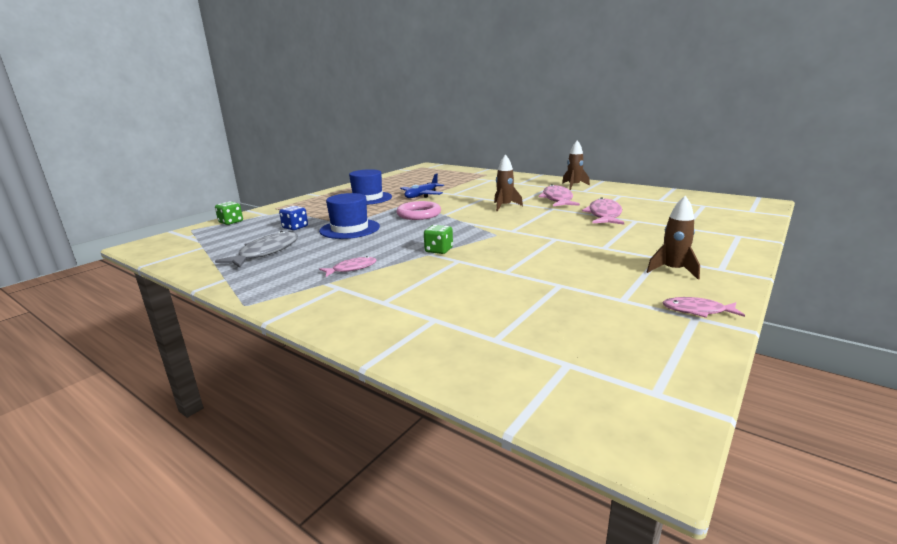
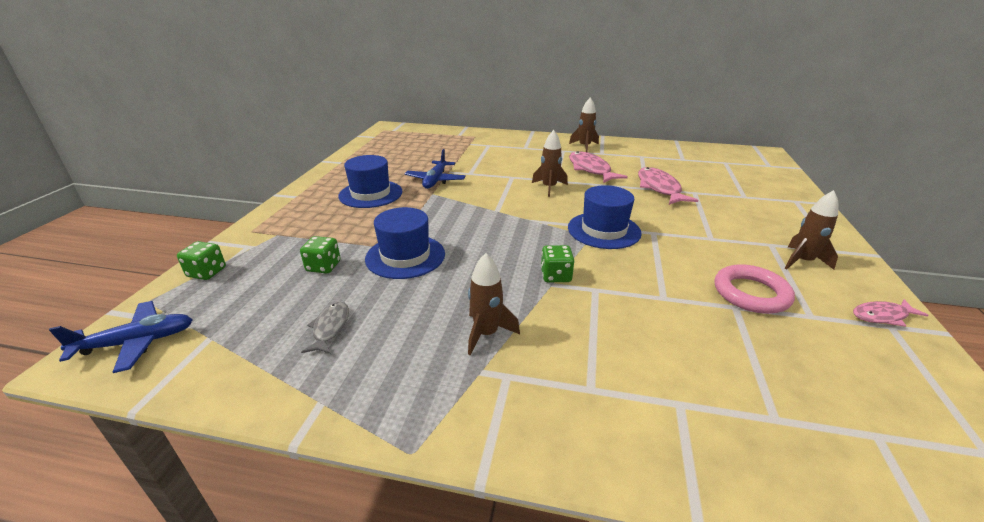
camera: 25 degrees left, 10 degrees up
(168, 243) = (137, 342): none -> blue plane
(266, 252) = (330, 328): grey fish -> grey fish, size x0.58
(295, 227) = (323, 266): blue dice -> green dice
(352, 268) = (486, 334): pink fish -> brown rocket
(419, 214) = (466, 215): pink ring -> pink ring (751, 293)
(513, 233) = (604, 230): none -> blue hat

